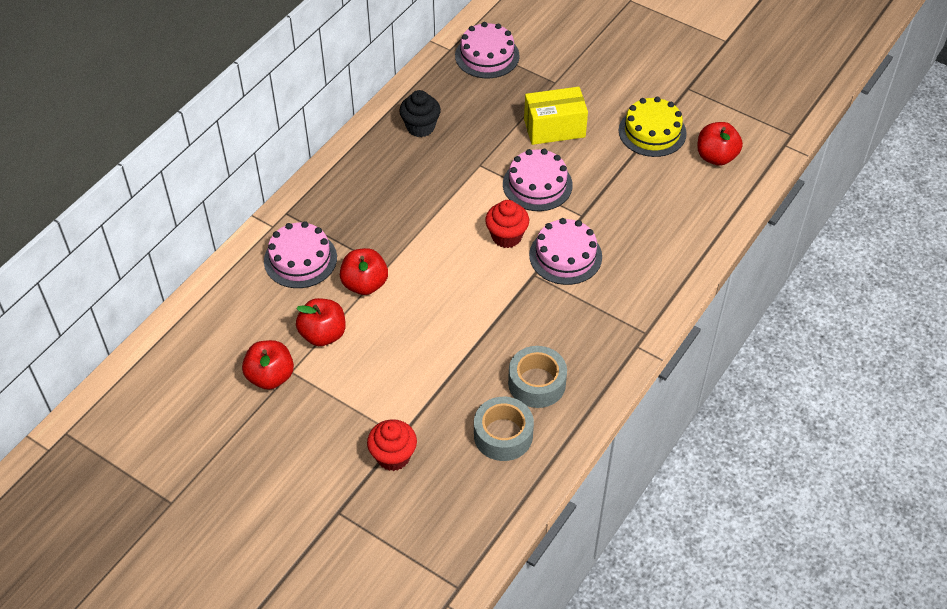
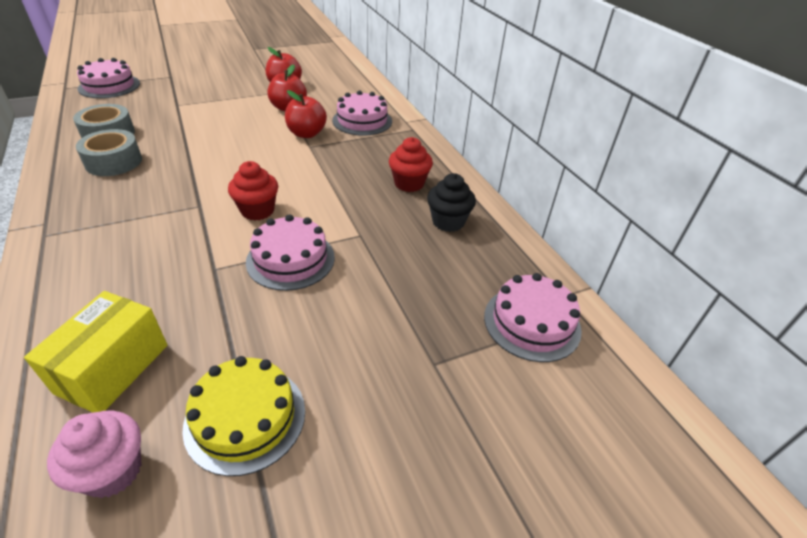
camera: 120 degrees right, 10 degrees down
(393, 456) = (169, 99): red cupcake -> red cupcake (409, 183)
(554, 128) = (354, 316): yellow box -> yellow box (113, 368)
(565, 256) = (188, 233): pink cake -> pink cake (109, 86)
(716, 157) = (113, 471): red apple -> pink cupcake

